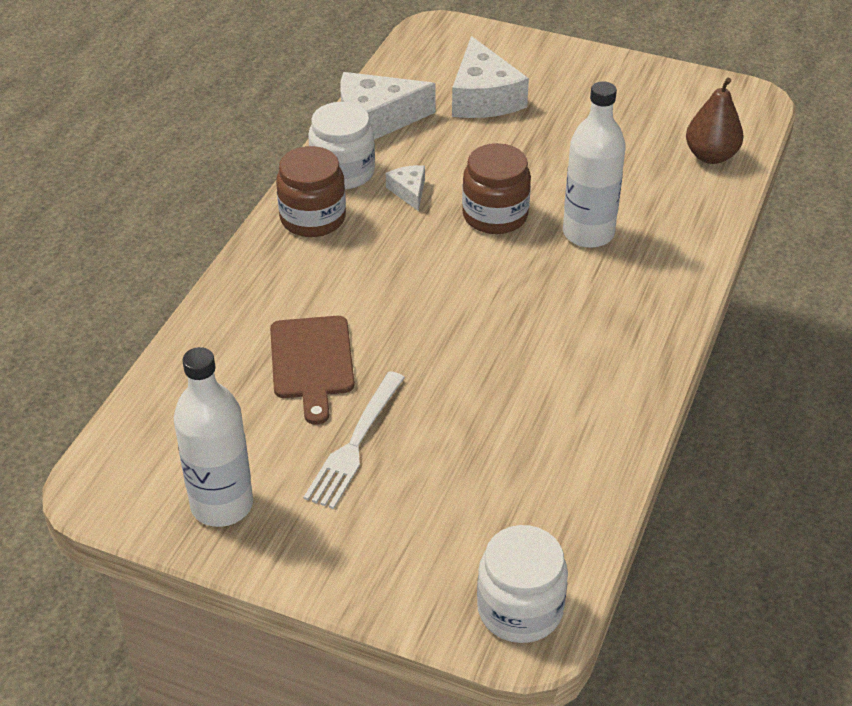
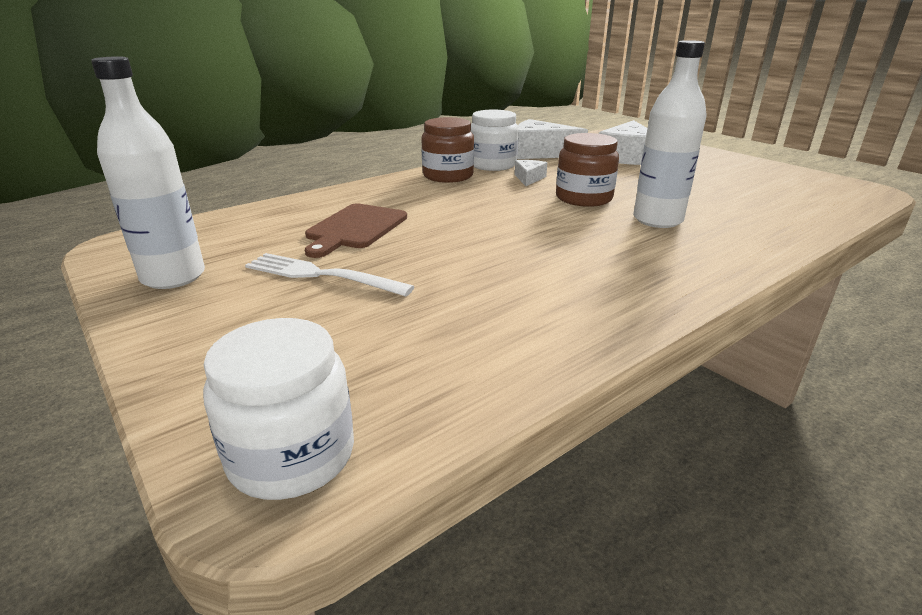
camera: 30 degrees right, 15 degrees down
(355, 444) = (320, 275): white fork -> white fork turned 60 degrees clockwise
(711, 156) = (810, 207): brown pear -> none

